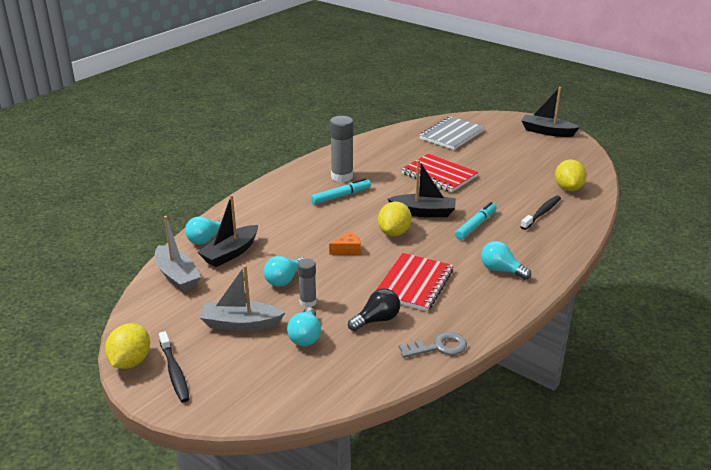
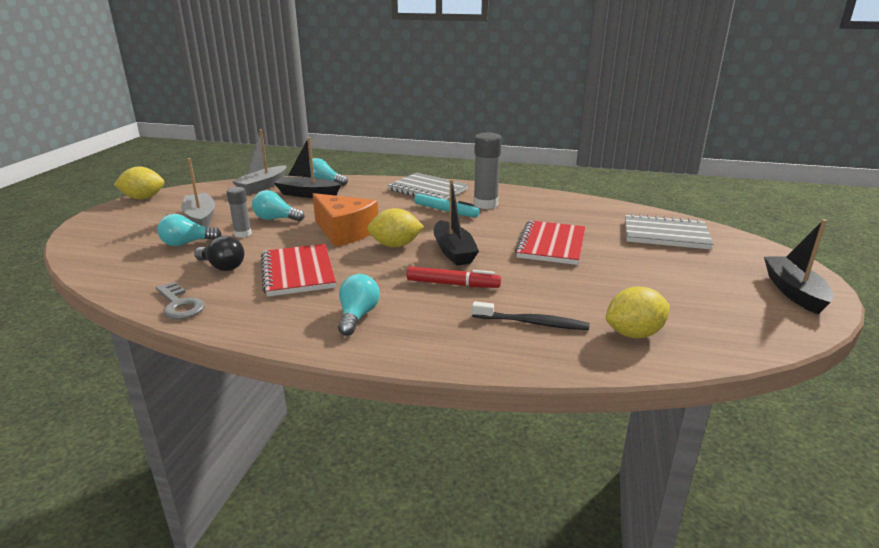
camera: 65 degrees right, 5 degrees down
(174, 372) = (131, 212): black toothbrush -> none
(282, 192) = (428, 190): none -> grey notebook
(347, 250) = (344, 232): orange cheese -> orange cheese, size x2.13
(414, 284) = (298, 272): red notebook -> red notebook turned 75 degrees clockwise
(476, 225) = (453, 284): turquoise marker -> red marker

